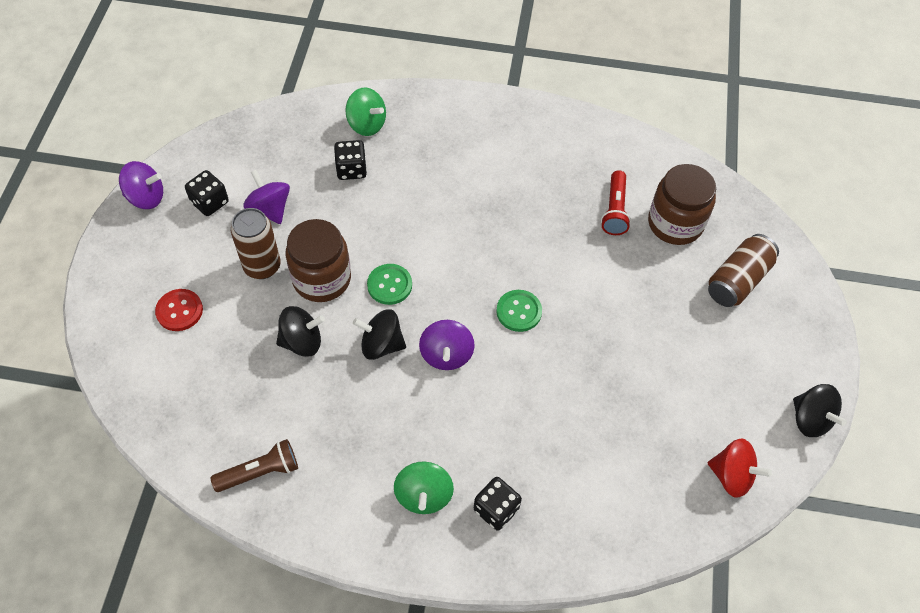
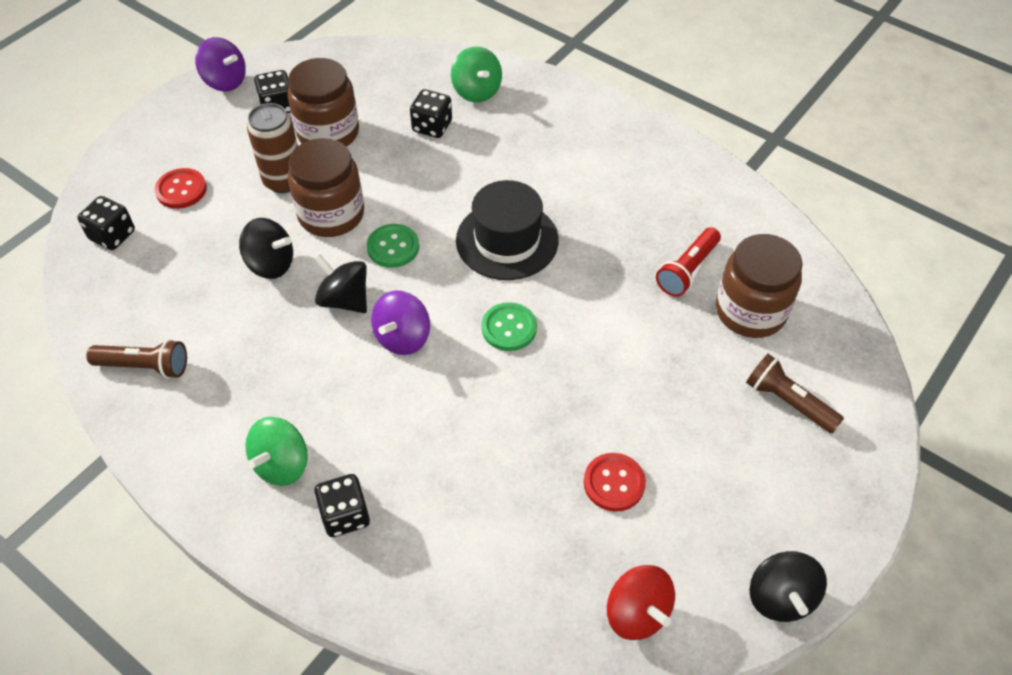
camera: 30 degrees right, 5 degrees down
(148, 376) = (112, 235): none -> black dice
(270, 209) = (328, 133): purple spinning top -> brown jar
(472, 242) = (507, 240): none -> black hat
(662, 393) = (614, 483): none -> red button
(737, 280) = (788, 402): brown can -> brown flashlight

